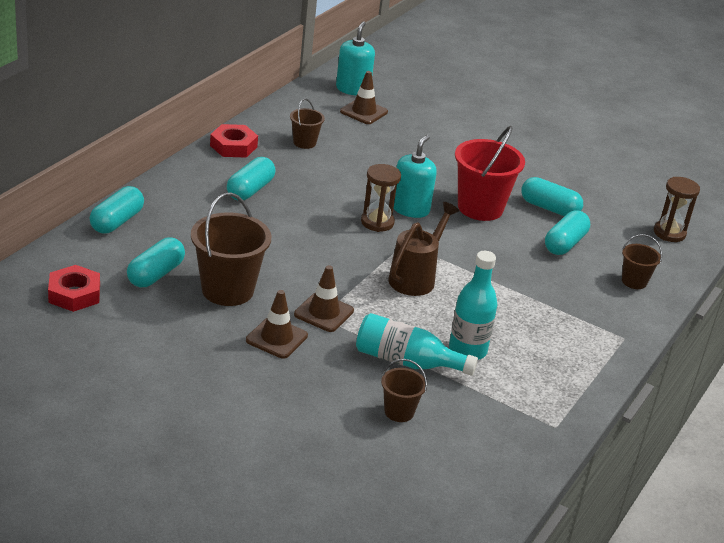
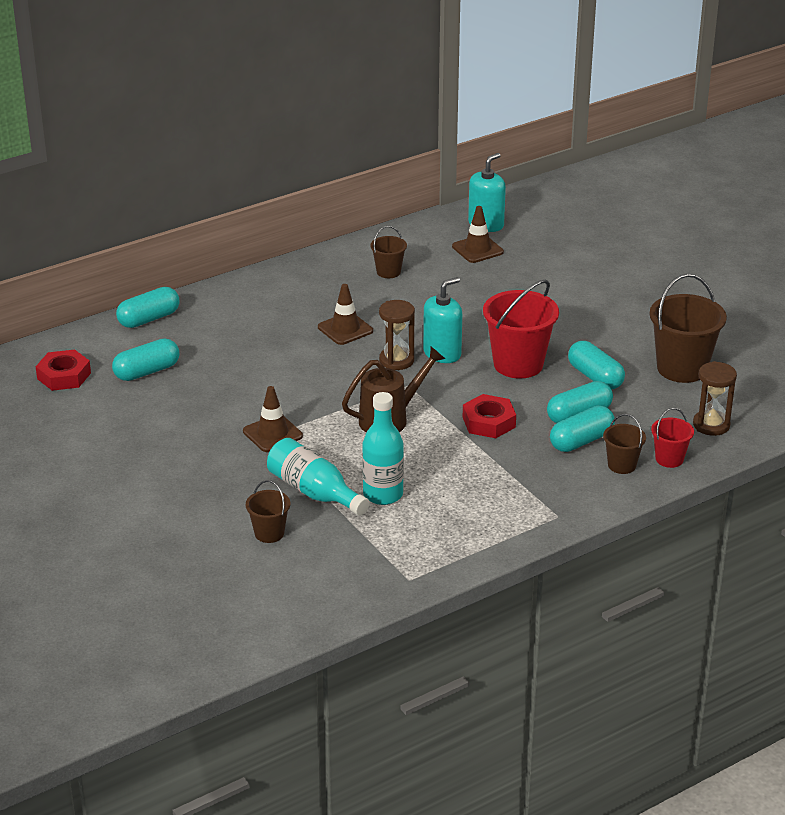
camera: 30 degrees right, 0 degrees up
(227, 290) = (200, 397): brown bucket -> brown bucket (682, 368)
(233, 146) = (314, 265): red nut -> red nut (489, 422)
(250, 190) = (296, 310): turquoise capsule -> turquoise capsule (581, 441)
(276, 338) = (210, 447): brown traffic cone -> brown traffic cone (345, 329)
(664, 268) = (669, 459): none -> red bucket

